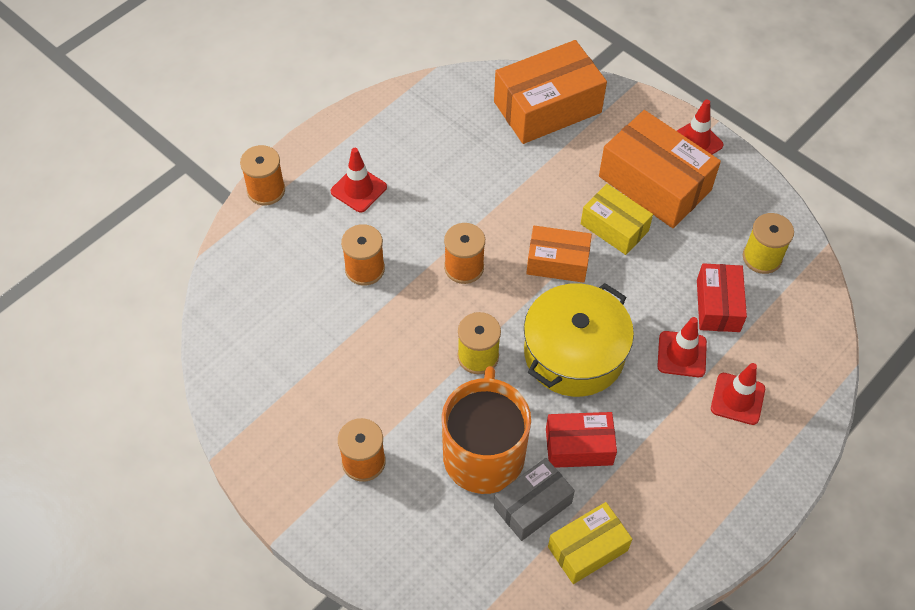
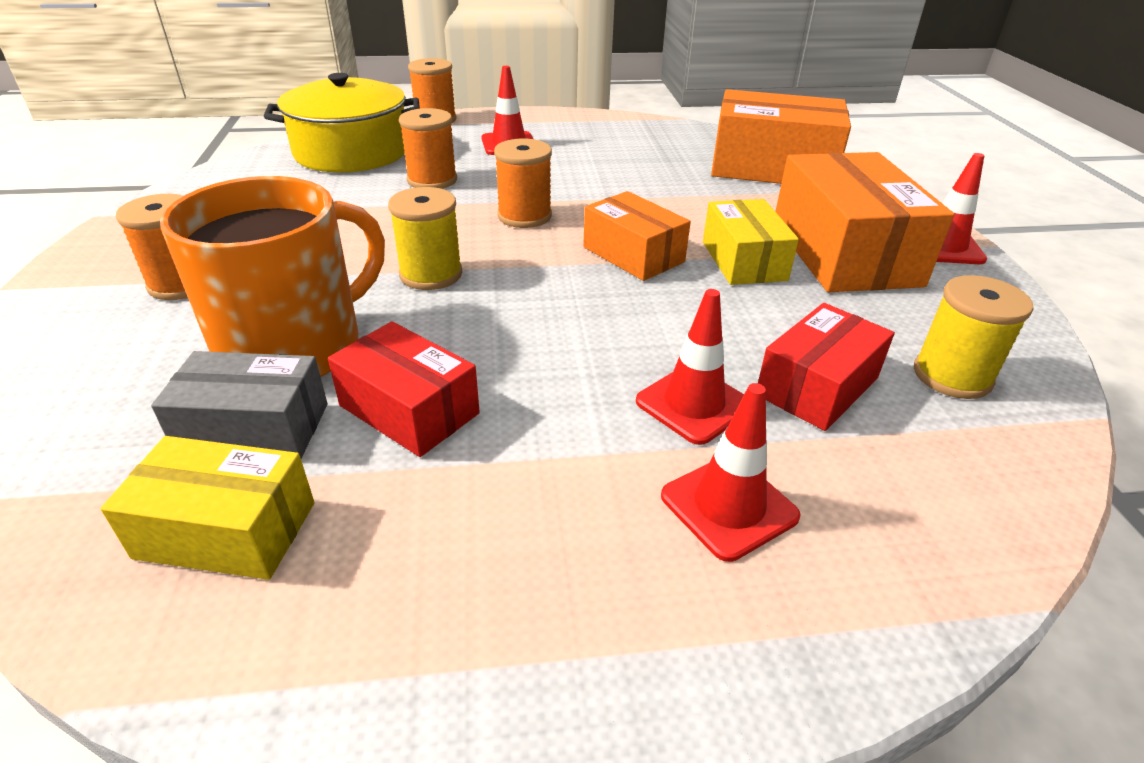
camera: 40 degrees right, 20 degrees down
(574, 353) = (542, 326): yellow pot -> yellow pot (352, 152)

